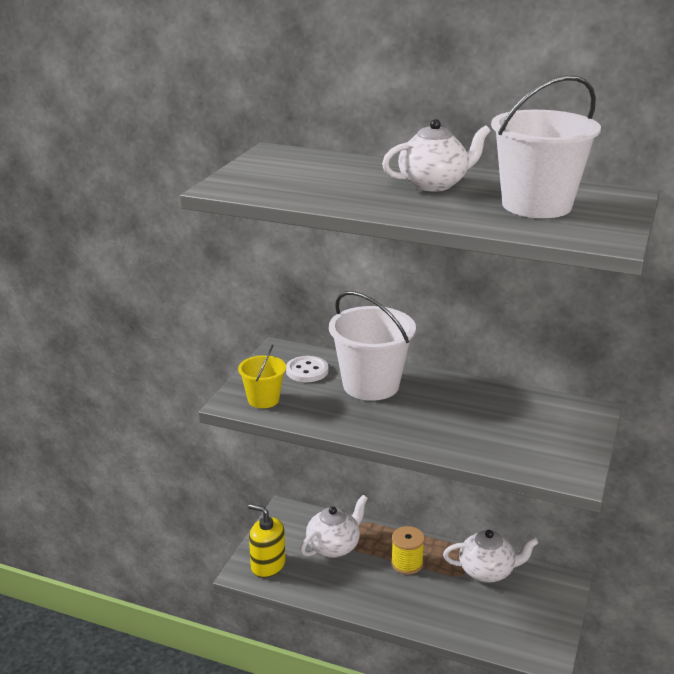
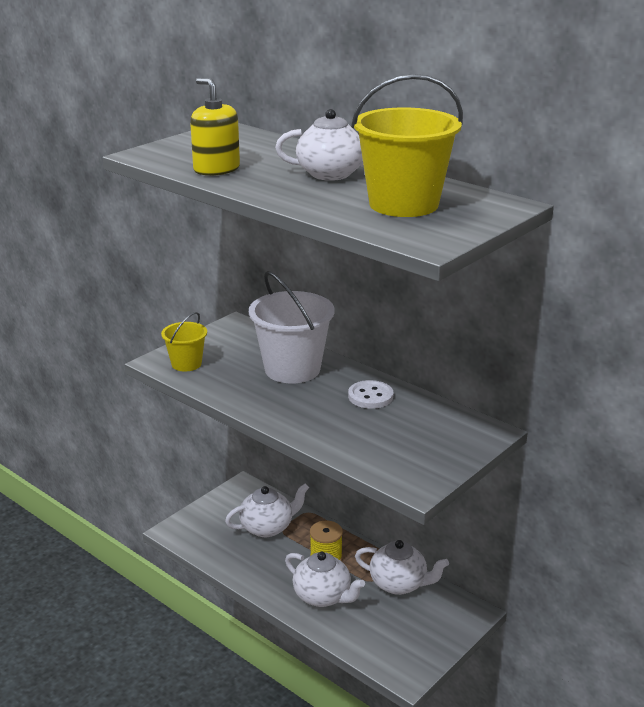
camera: 20 degrees right, 0 degrees up
(268, 565) = (198, 529): yellow soap dispenser -> yellow soap dispenser (216, 169)
(307, 371) = (245, 346): white button -> white button (370, 396)
(427, 602) = (323, 596): none -> white teapot
(536, 205) = (403, 204): white bucket -> yellow bucket

